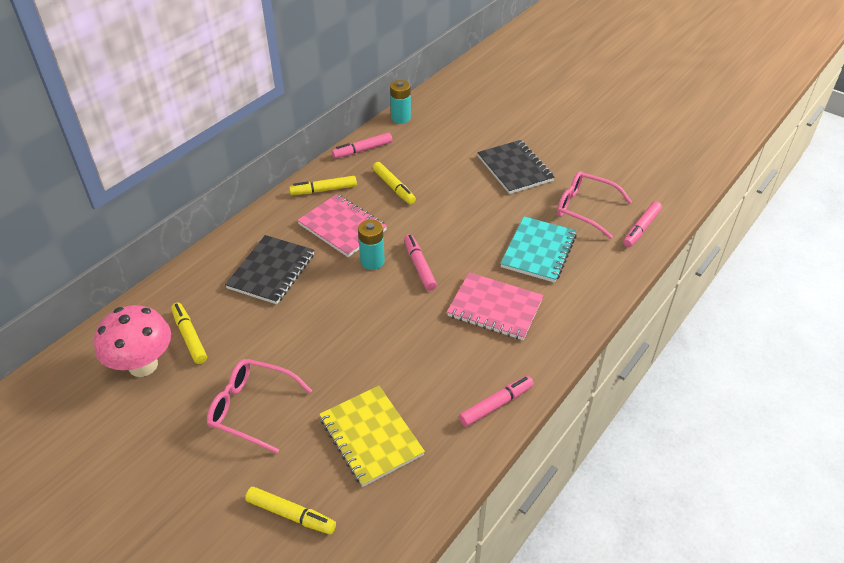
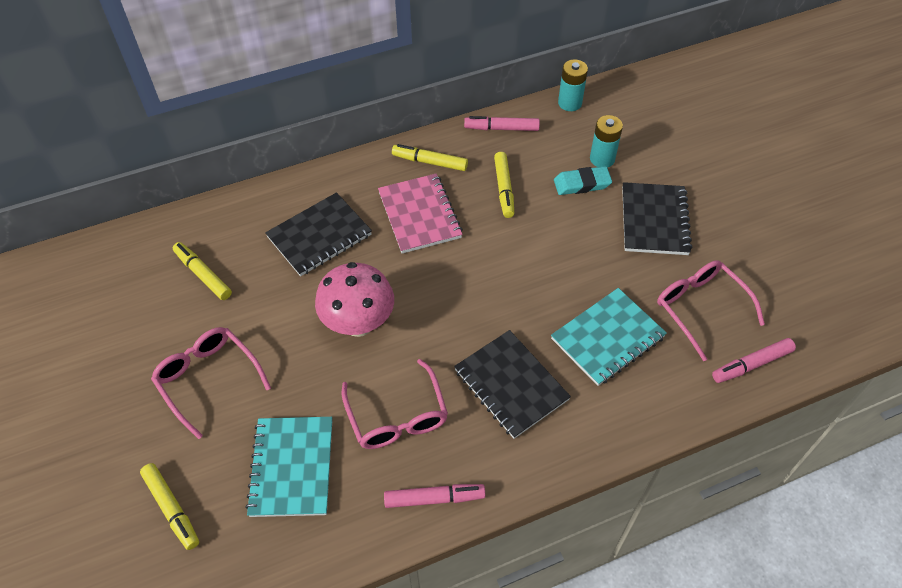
camera: 30 degrees right, 10 degrees up
(143, 365) = (147, 285): pink mushroom -> pink mushroom (358, 323)
(190, 337) = (203, 275): yellow marker -> yellow marker turned 45 degrees counterclockwise
(371, 437) = (292, 467): yellow notebook -> turquoise notebook
(372, 261) = (422, 269): turquoise battery -> turquoise battery (602, 159)
(419, 266) = (466, 297): pink marker -> none
(427, 365) = (397, 416): none -> pink glasses
(448, 164) = (582, 184): none -> turquoise eraser
(495, 308) = (511, 385): pink notebook -> black notebook

